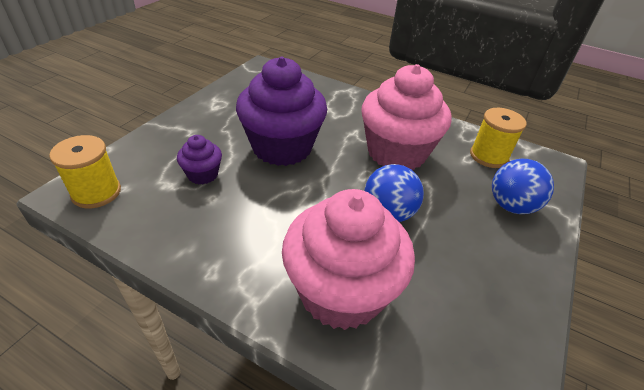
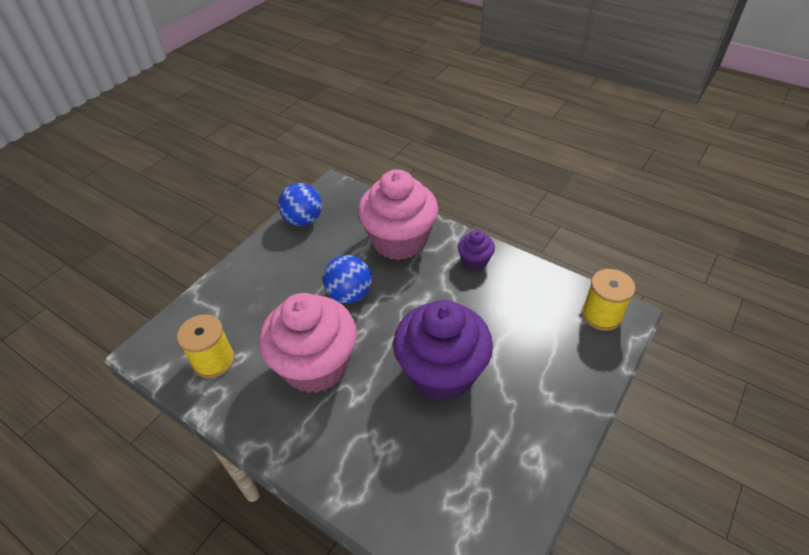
camera: 170 degrees left, 5 degrees up
(203, 174) = (516, 335): purple cupcake -> purple cupcake (474, 261)
(511, 206) = (236, 301): blue ball -> blue ball (303, 220)

